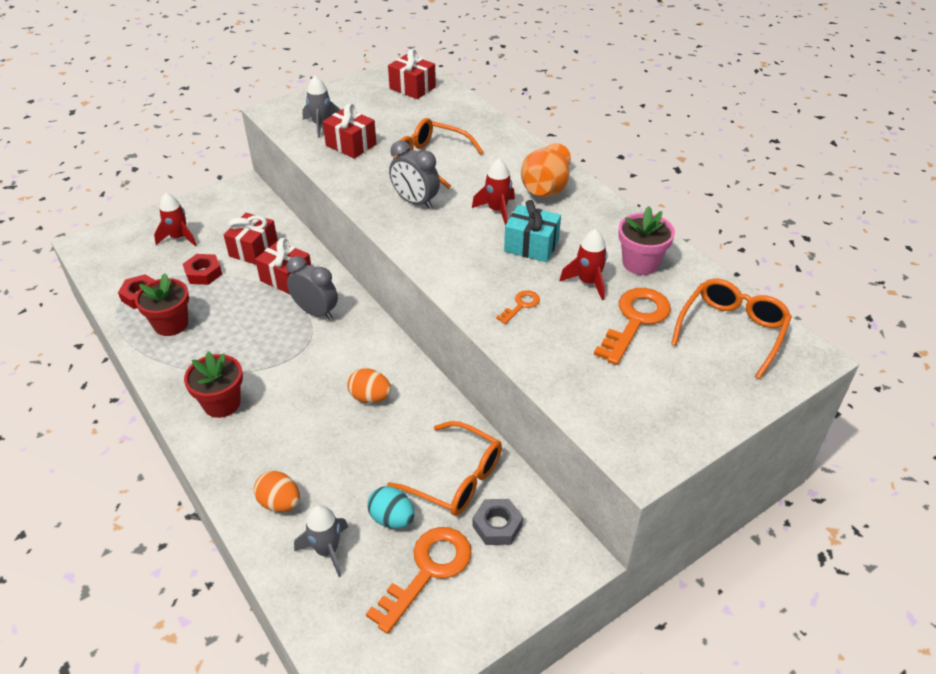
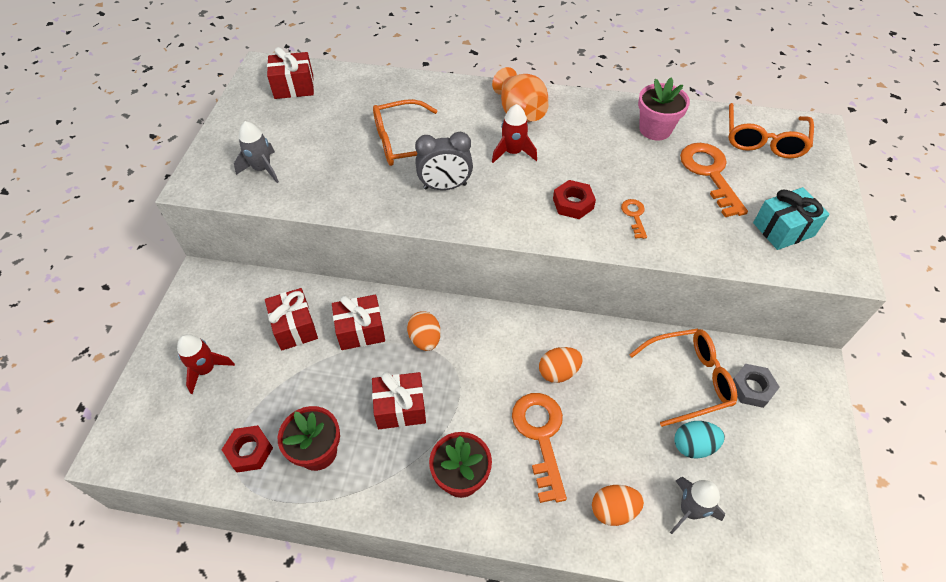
camera: 45 degrees left, 10 degrees up
(203, 273) = (280, 383): red nut -> red nut (573, 203)
(316, 312) = (425, 339): grey clock -> orange egg
(351, 145) = (317, 171): red gift -> red gift (400, 408)
(428, 571) = (760, 459): orange key -> orange key (541, 436)
(531, 246) = (575, 165): turquoise gift -> turquoise gift (783, 229)
(588, 282) = (647, 166): red rocket -> none
(732, 330) = (763, 140): orange glasses -> orange glasses turned 150 degrees counterclockwise

